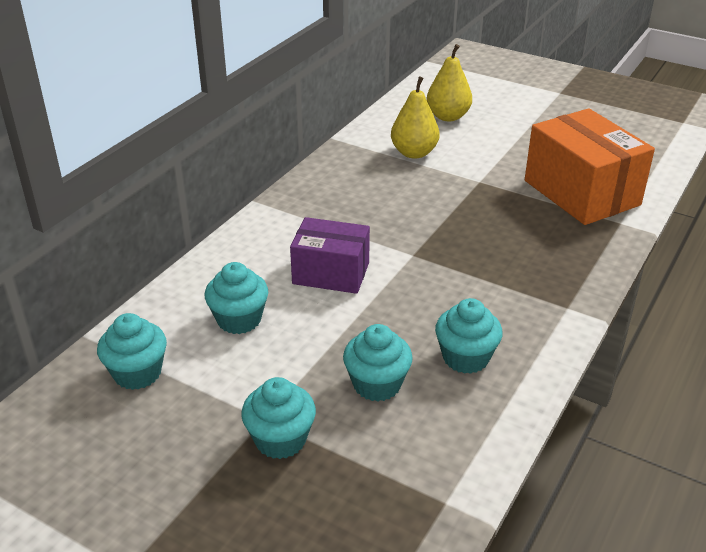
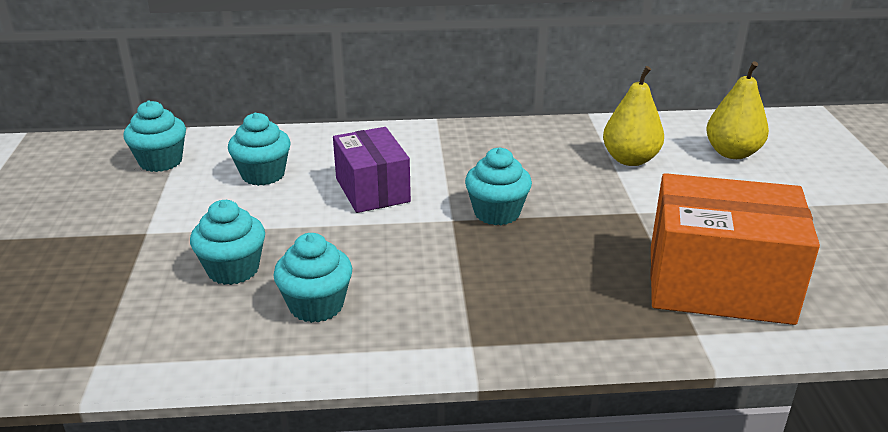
camera: 55 degrees right, 5 degrees down
(280, 439) = (125, 249): turquoise cupcake -> turquoise cupcake (497, 213)
(581, 193) = (719, 284): orange box -> orange box turned 75 degrees clockwise

